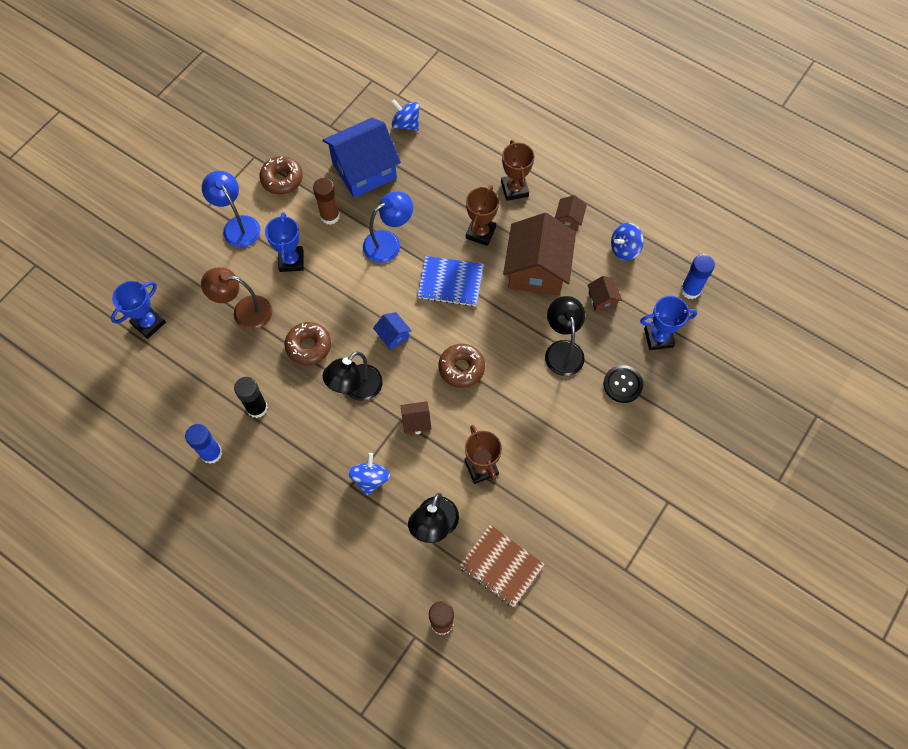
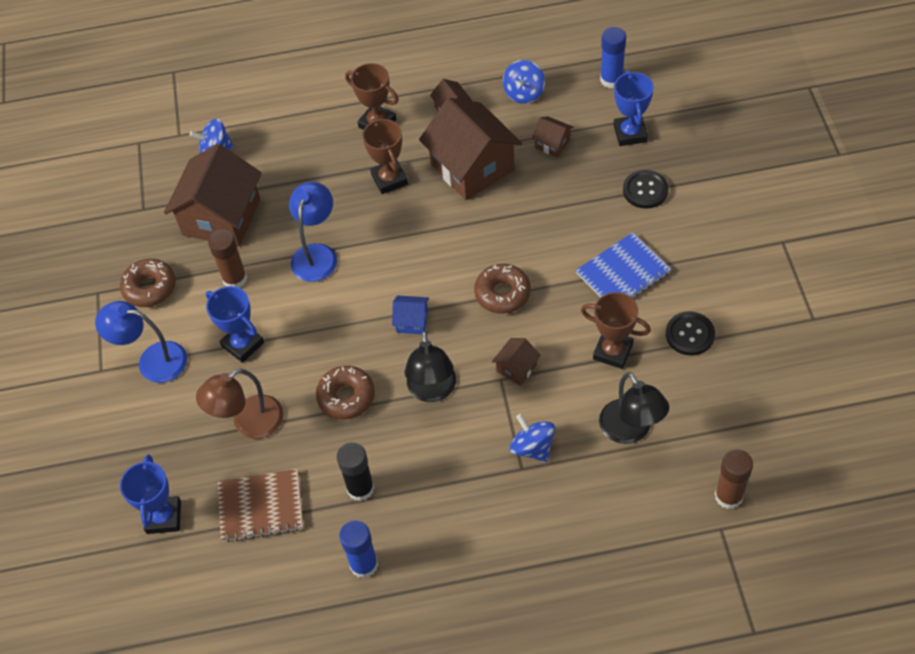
camera: 40 degrees left, 10 degrees down
(364, 170) = (221, 217): blue house -> brown house
(450, 282) = (411, 238): blue notebook -> blue notebook (623, 273)
(501, 566) = (720, 408): brown notebook -> brown notebook (261, 507)
(538, 503) = (690, 334): none -> black button
(562, 350) = (567, 207): black lamp -> none
(658, 337) = (630, 133): blue trophy -> blue trophy turned 45 degrees counterclockwise

